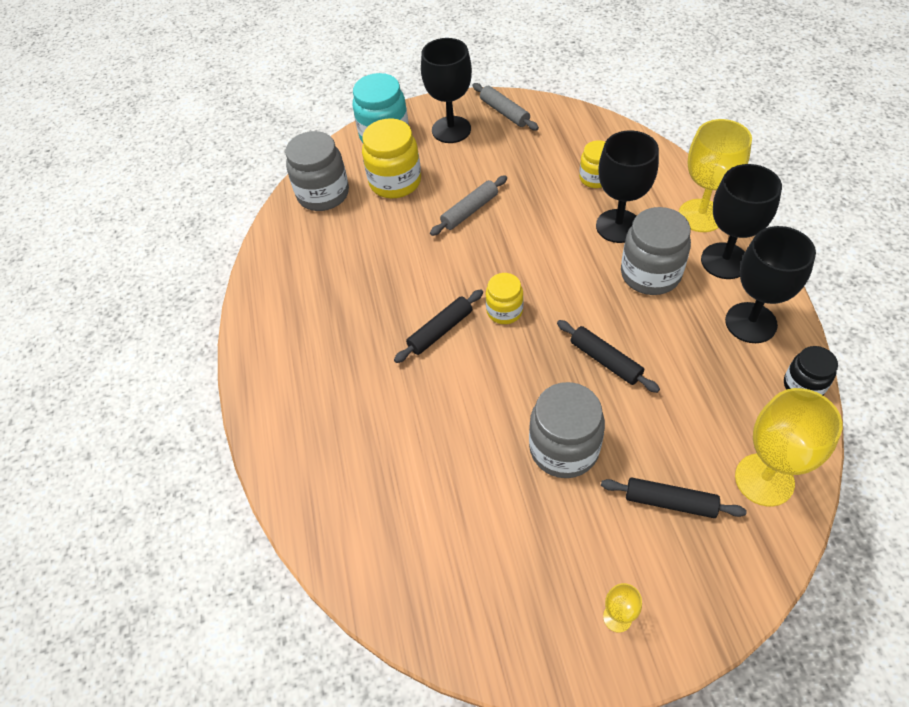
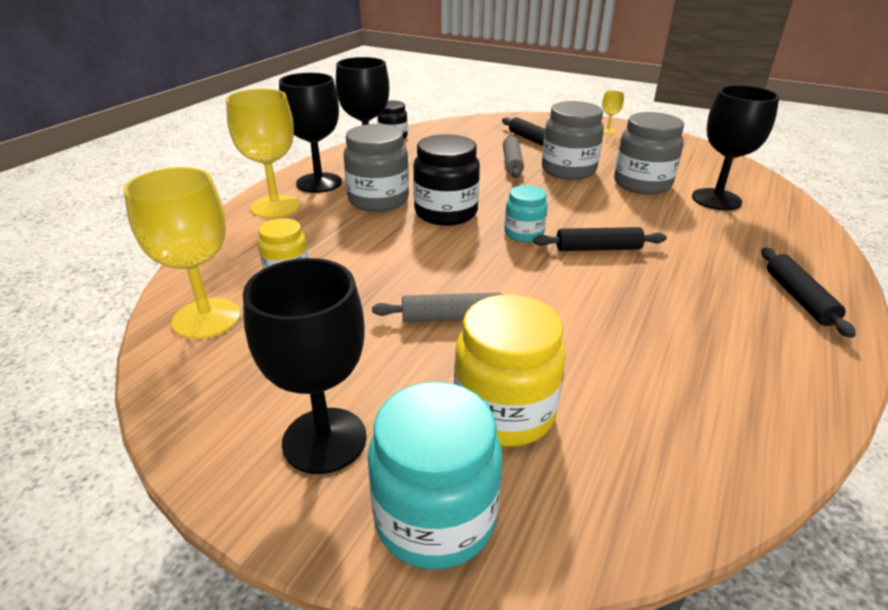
camera: 145 degrees left, 20 degrees down
(323, 194) = (642, 470): grey jar -> grey jar (642, 184)
(504, 112) = (219, 411): grey rolling pin -> grey rolling pin (512, 163)
(504, 311) = (524, 234): yellow jar -> turquoise jar
(584, 295) = (446, 213): none -> black jar
(605, 360) = (485, 184): black rolling pin -> black rolling pin (798, 298)
(618, 226) = (343, 232): black goblet -> black goblet (716, 199)
(764, 479) = (472, 129): yellow goblet -> yellow goblet (206, 318)

